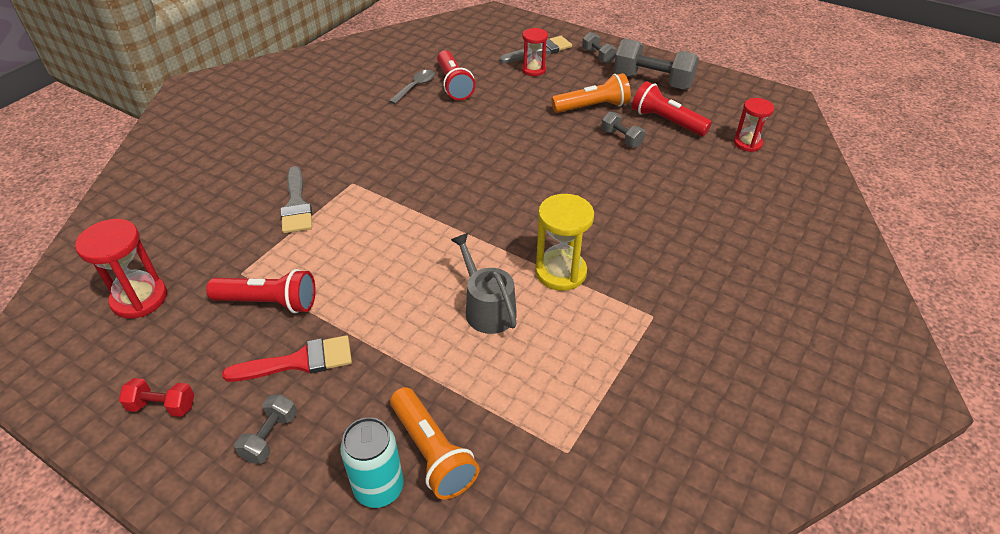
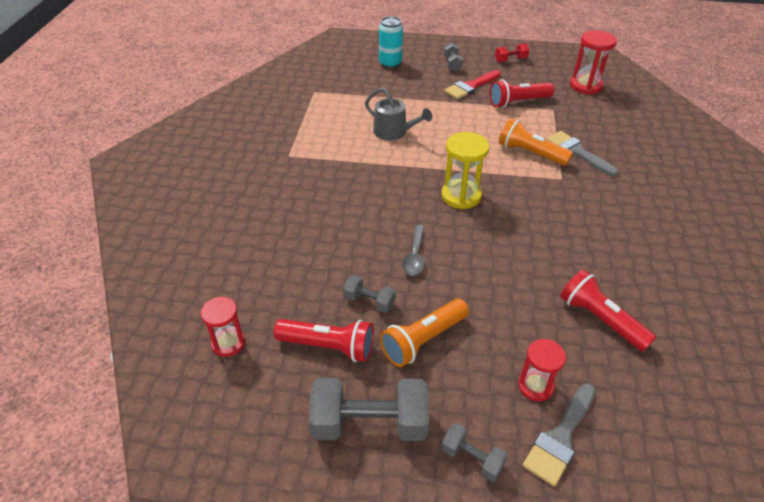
camera: 155 degrees right, 0 degrees up
(415, 87) = (634, 300): grey spoon -> grey spoon (415, 256)
(433, 452) = (376, 77): orange flashlight -> orange flashlight (530, 153)
(560, 272) = (360, 163): yellow hourglass -> yellow hourglass (461, 196)

